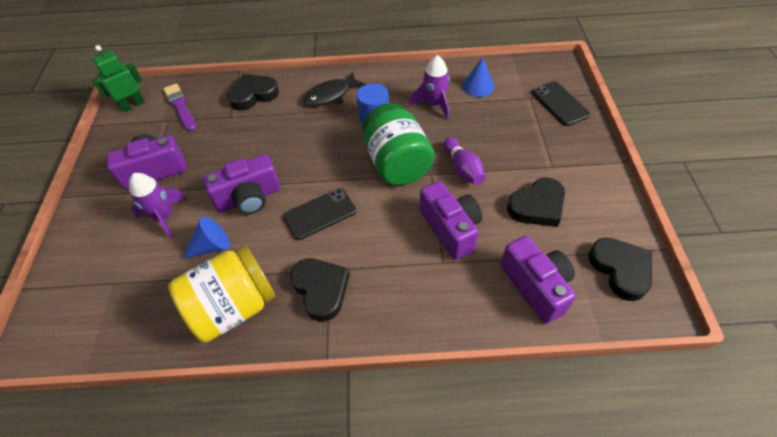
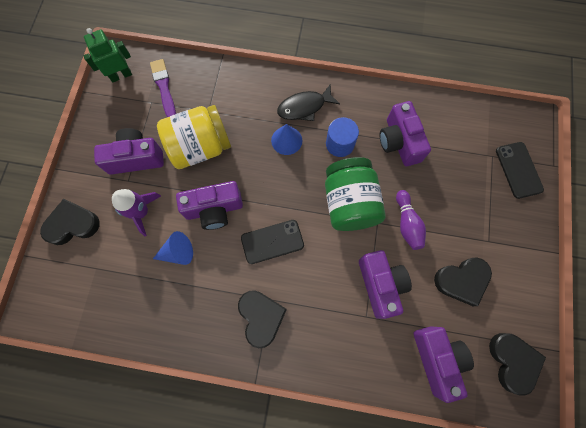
camera: 10 degrees right, 20 degrees up
(233, 307) = (189, 316): yellow jar -> yellow jar (200, 147)
(253, 95) = (232, 89): black heart -> black heart (72, 224)
(434, 104) = (399, 142): purple rocket -> purple camera
(478, 86) = (446, 129): blue cone -> blue cone (286, 140)

